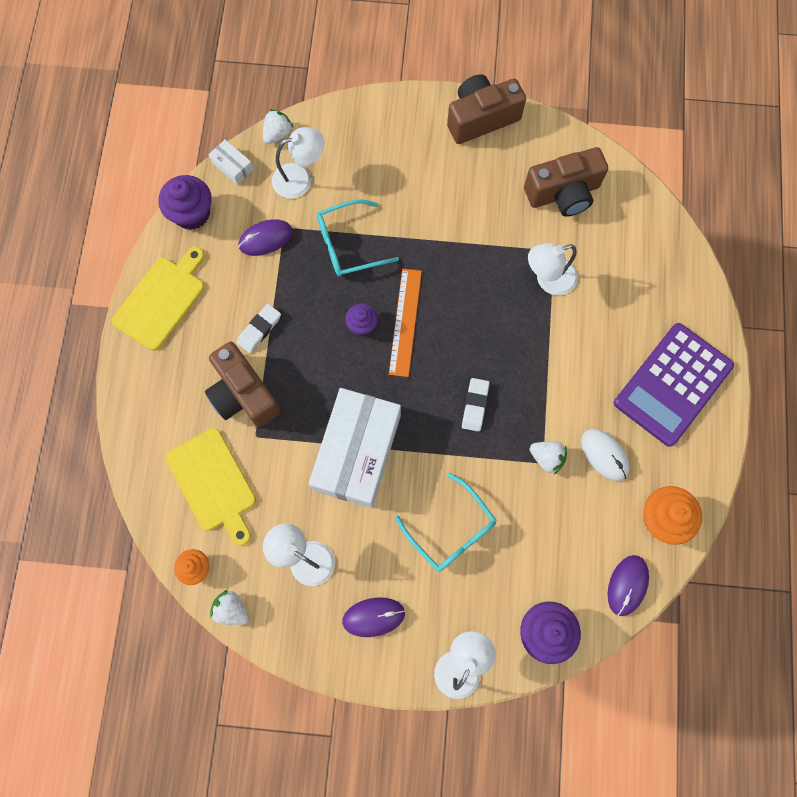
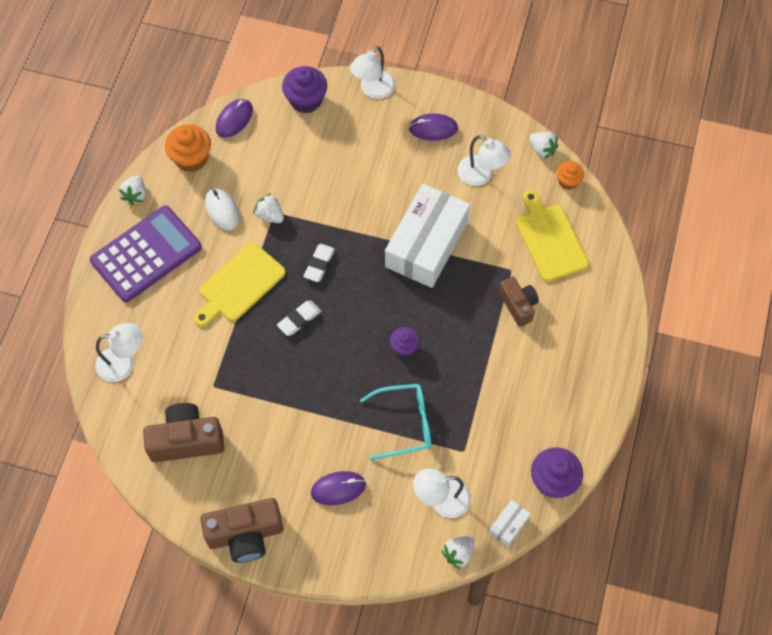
camera: 170 degrees left, 10 degrees down
(162, 300) = (587, 400): yellow cutting board -> yellow cutting board (239, 285)
(232, 166) = (508, 525): white box -> white box turned 75 degrees clockwise
(243, 394) = (518, 305): brown camera -> brown camera, size x0.64
(259, 329) = (498, 358): white eraser -> white eraser (299, 319)
(265, 239) = (483, 443): purple mouse -> purple mouse (338, 488)
(405, 322) = (365, 343): orange ruler -> none
(451, 530) = (360, 176): turquoise glasses -> none
(548, 280) = (226, 360): white lamp -> white lamp (123, 363)
(711, 457) = (135, 195): none -> white strawberry

